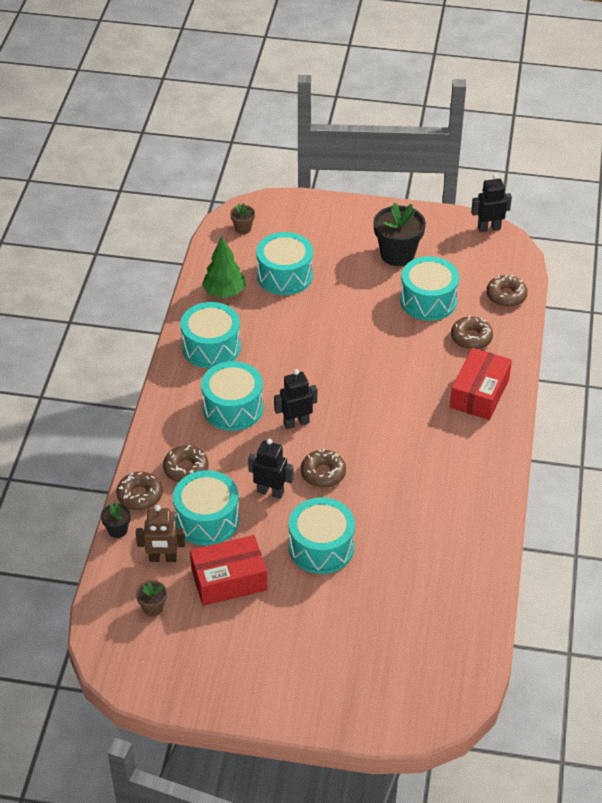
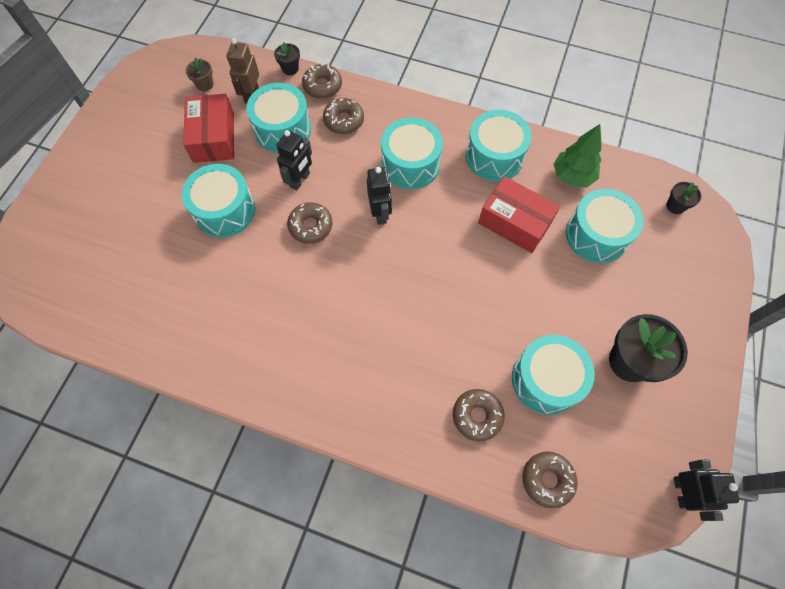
camera: 100 degrees right, 20 degrees up
(243, 228) = (675, 206): brown flower pot -> black flower pot
(479, 393) = (386, 403): red box -> red box (515, 222)

